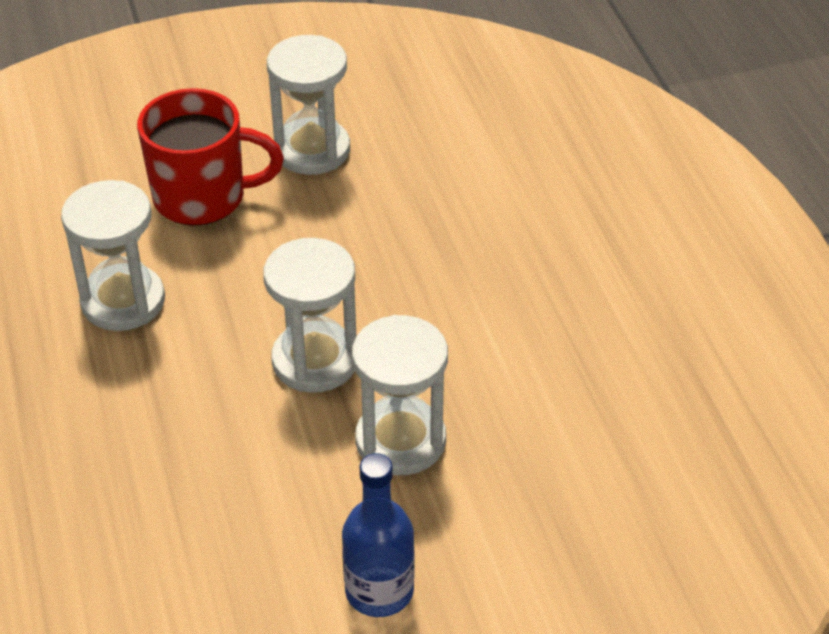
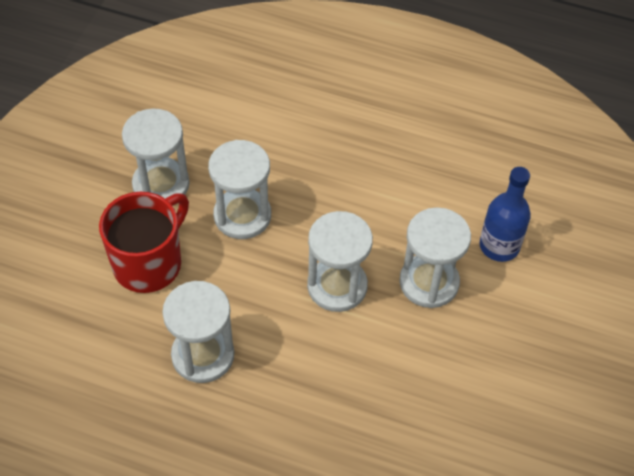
camera: 55 degrees left, 10 degrees up
(335, 232) = (242, 216): none -> white hourglass
(379, 590) = (523, 354): blue bottle -> blue bottle (499, 246)

